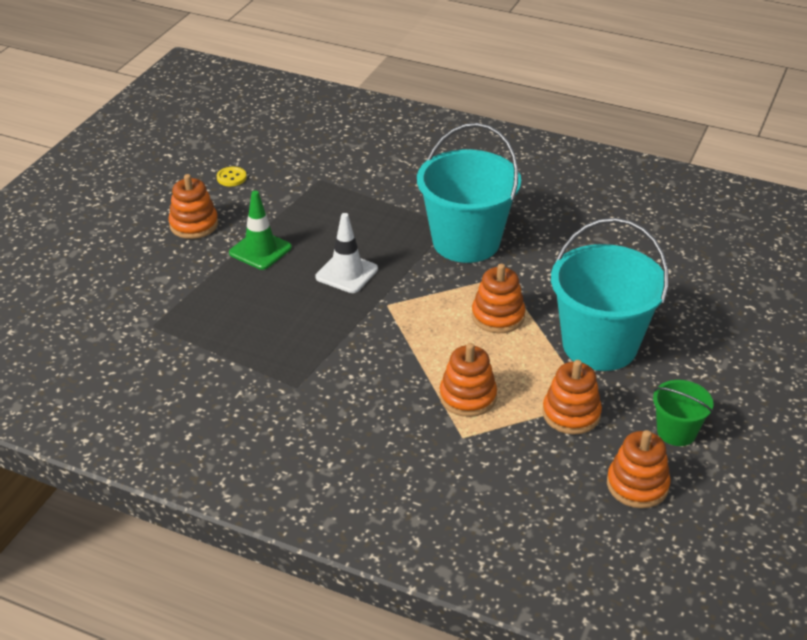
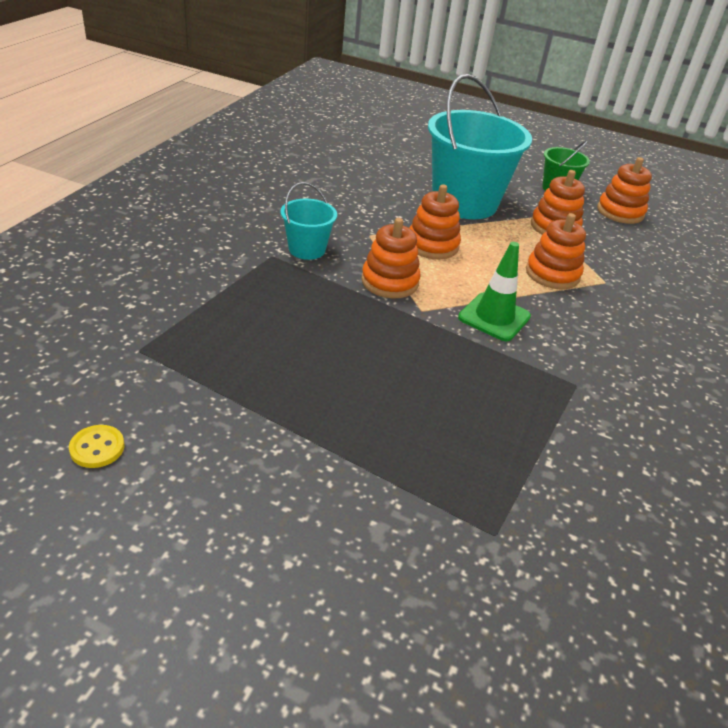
camera: 95 degrees left, 0 degrees up
(194, 225) = (230, 494): orange stacking toy -> orange stacking toy (390, 282)
(260, 250) = (309, 413): green traffic cone -> green traffic cone (494, 317)
(346, 273) = (363, 336): white traffic cone -> none
(466, 242) = (307, 249): turquoise bucket -> turquoise bucket, size x0.48

